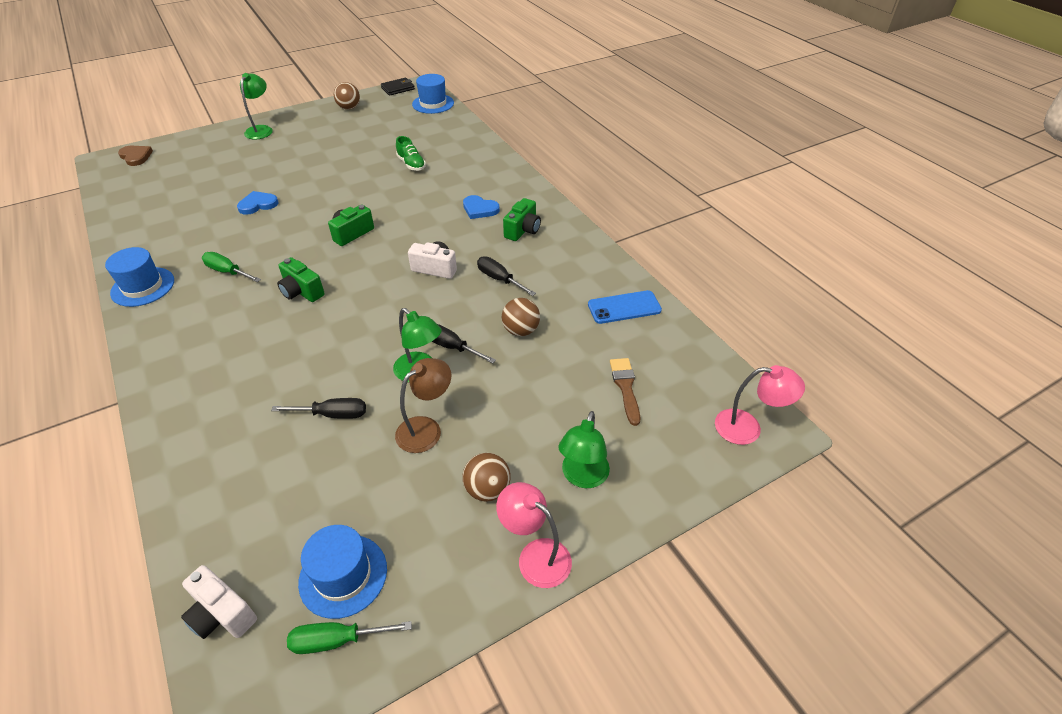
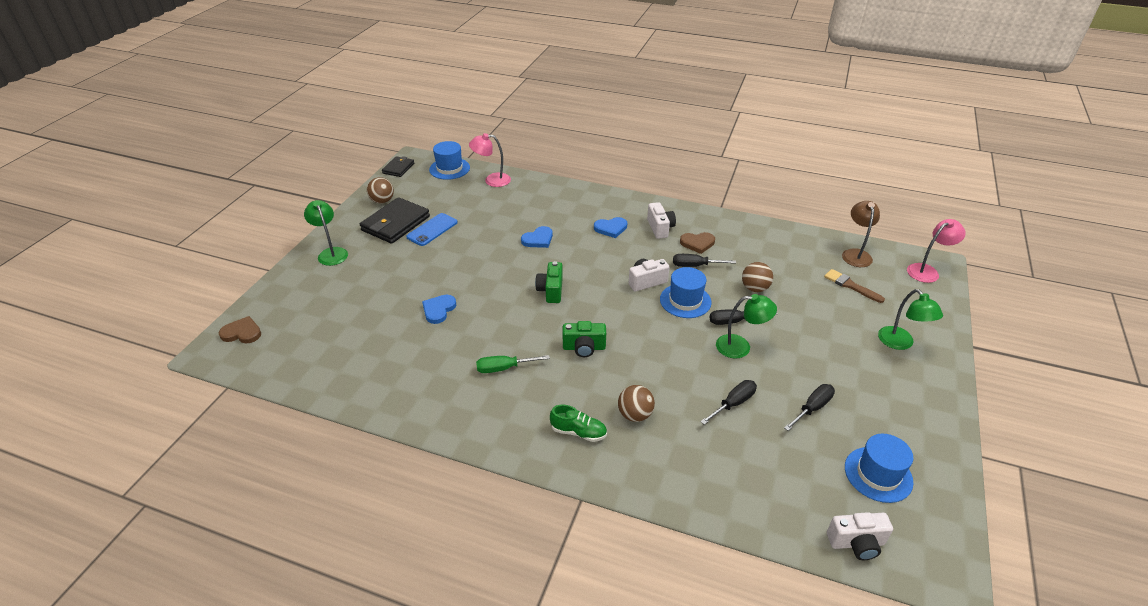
camera: 40 degrees left, 5 degrees down
(143, 287) = (453, 419): blue hat -> blue hat (685, 301)
(331, 128) = (395, 223): none -> black wallet
(337, 640) = (924, 503): green screwdriver -> none
(389, 470) = (812, 408): none -> black screwdriver
(408, 189) = (538, 239): none -> blue heart
(411, 164) = (510, 221): green shoe -> green shoe (578, 432)
(426, 429) = (795, 374): brown lamp -> brown lamp (855, 254)
(487, 489) = (871, 381): brown ball -> brown ball (635, 415)
(523, 230) = (660, 228): green camera -> white camera
(535, 261) = (697, 243): none -> brown heart
(535, 555) = (938, 394): pink lamp -> pink lamp (492, 180)
(624, 307) = (785, 243): blue phone -> blue phone (432, 230)

